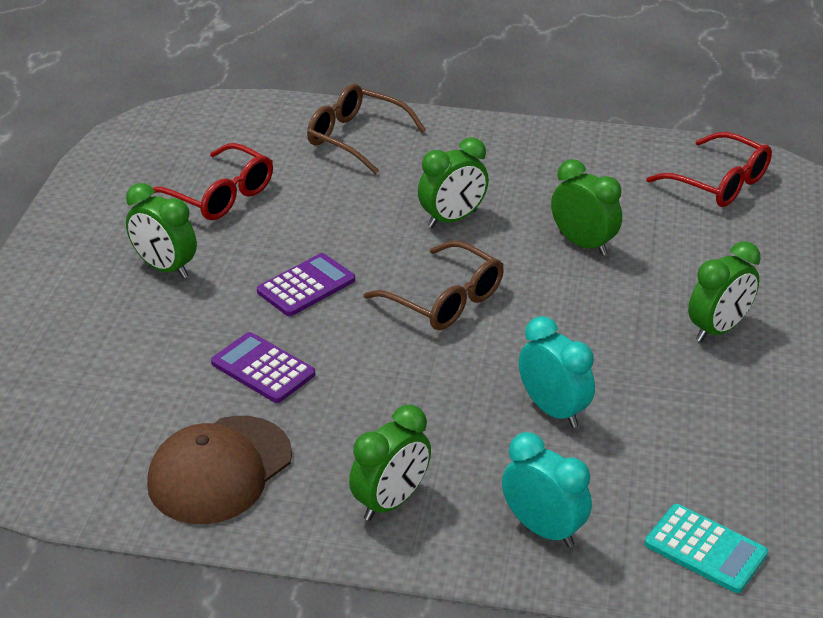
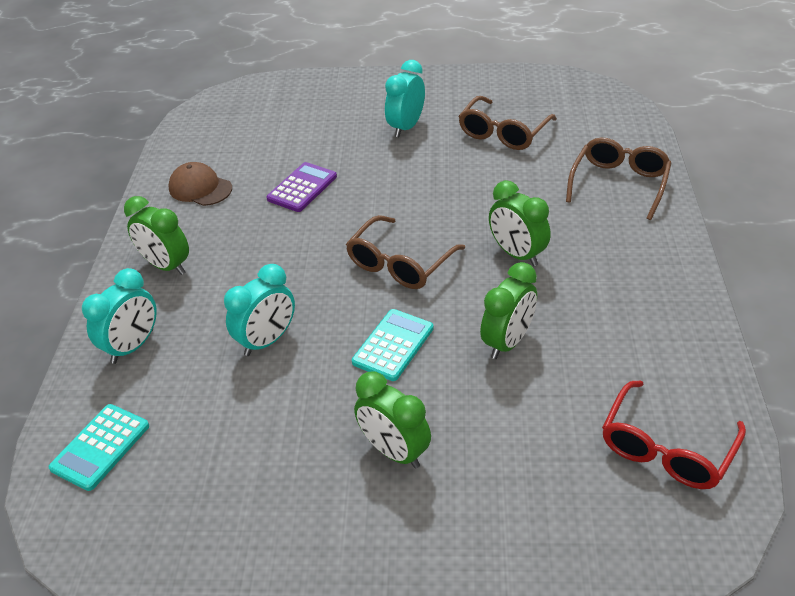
camera: 85 degrees right, 5 degrees up
(165, 268) = (406, 127): green clock -> turquoise clock
(219, 195) = (503, 132): red glasses -> brown glasses
(219, 470) = (200, 188): brown cap -> brown cap, size x0.66
(306, 286) = (401, 191): purple calculator -> none
(575, 317) = (393, 345): none -> turquoise calculator

